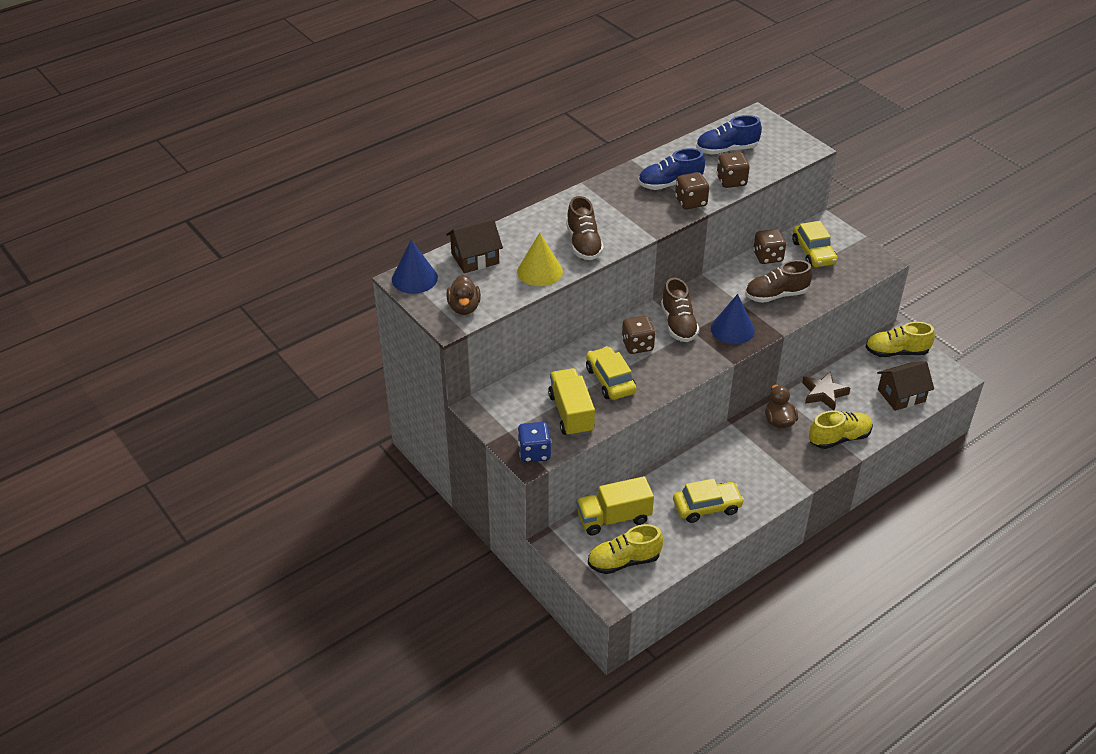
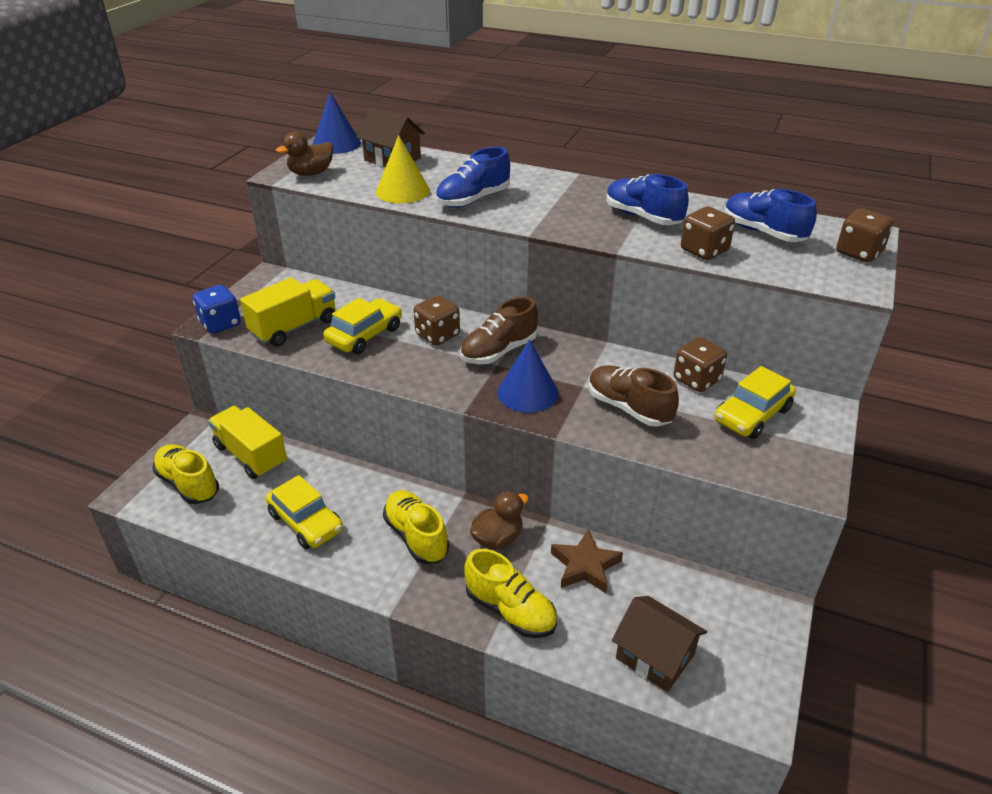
camera: 60 degrees right, 5 degrees down
(583, 244) = (473, 200): brown shoe -> blue shoe
(691, 202) = (626, 237): brown dice -> brown dice (858, 253)
(896, 352) = (742, 620): yellow shoe -> yellow shoe (416, 536)

